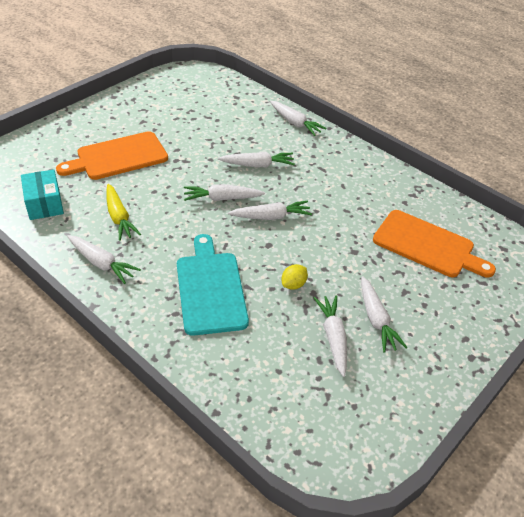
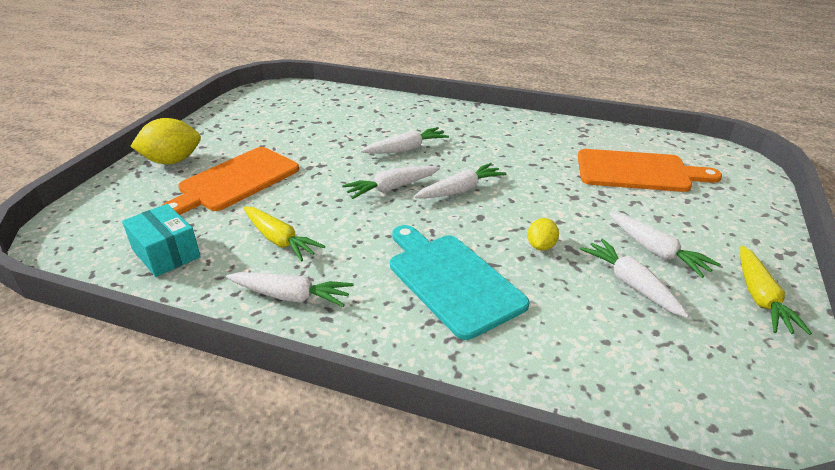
camera: 20 degrees left, 10 degrees down
(86, 125) = (172, 161): none -> yellow lemon
(295, 123) = (415, 106): white carrot -> none
(420, 383) = (760, 298): none -> yellow carrot

